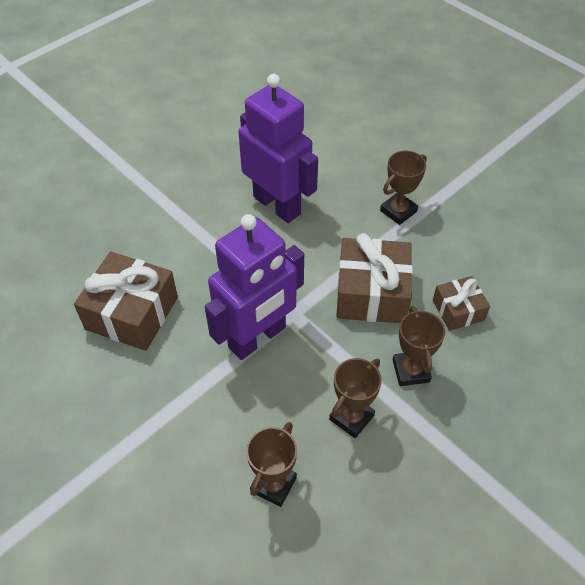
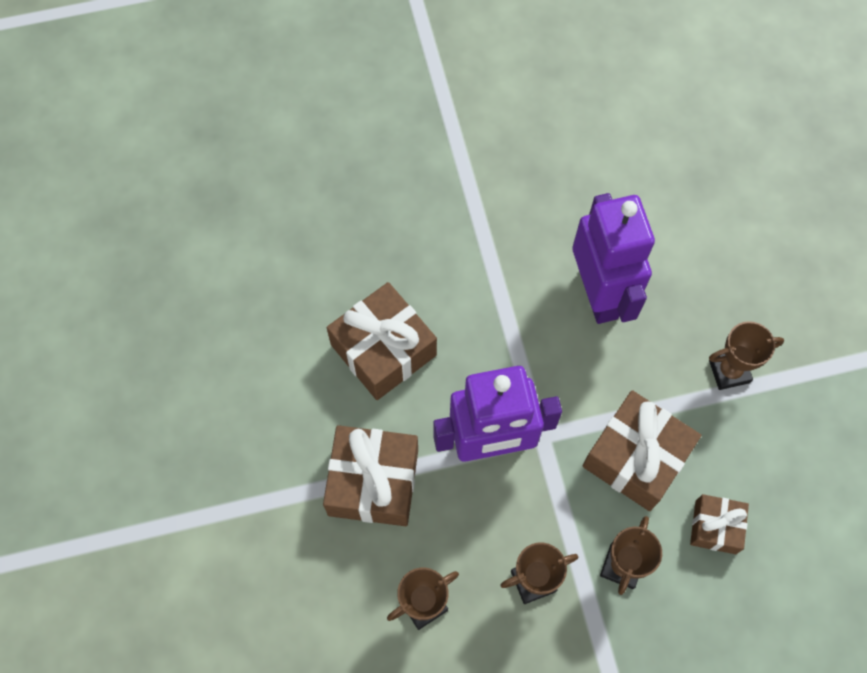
camera: 30 degrees right, 15 degrees up
(176, 412) = (373, 482): none -> brown gift

